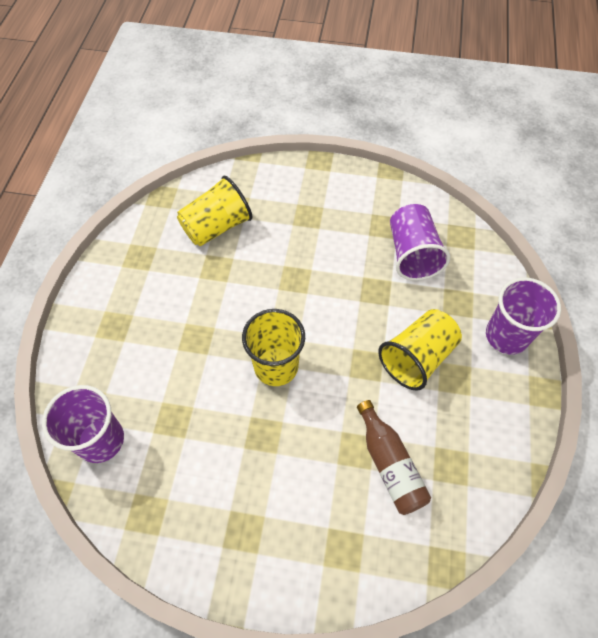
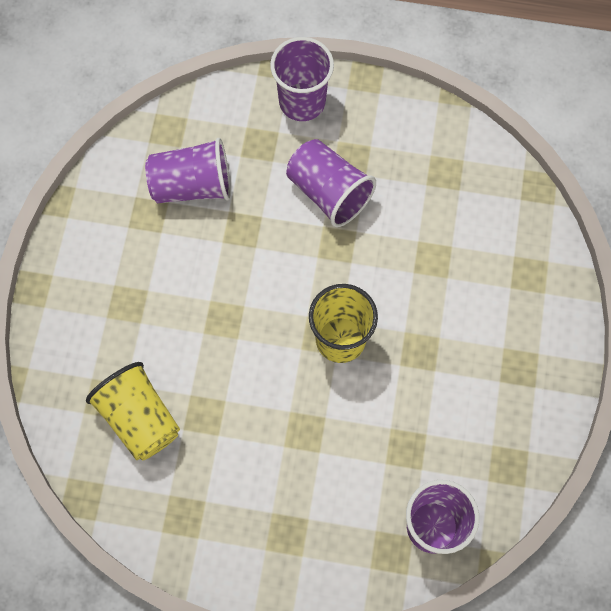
camera: 90 degrees left, 10 degrees up
(389, 464) = (446, 228): brown bottle -> none
(417, 358) = (328, 192): yellow cup -> purple cup

